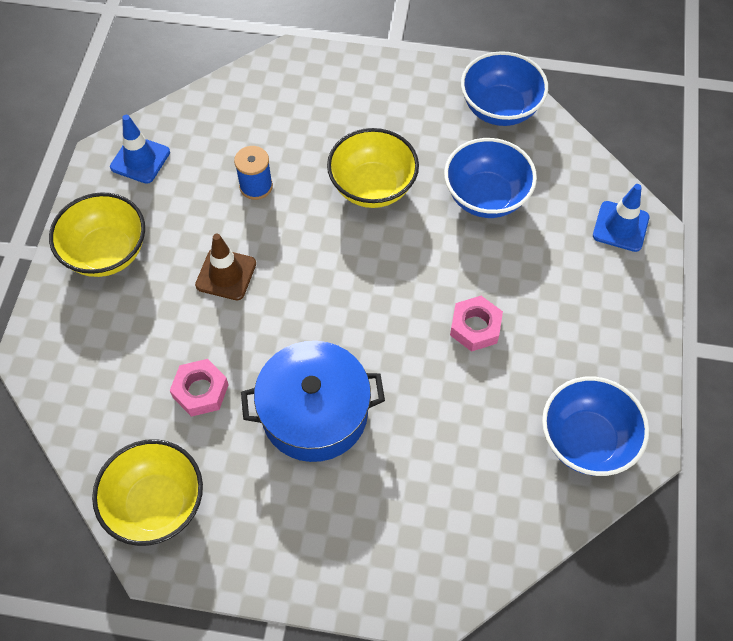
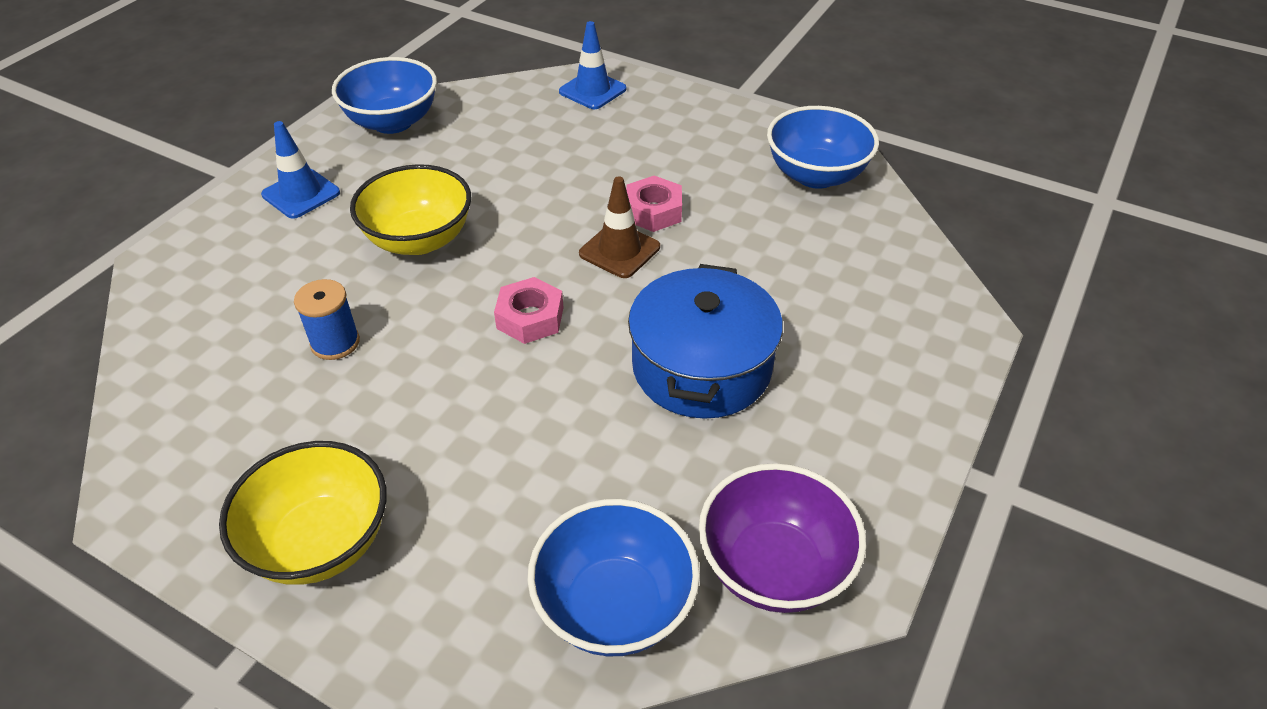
camera: 70 degrees left, 15 degrees down
(140, 160) = (183, 461): blue traffic cone -> blue traffic cone (301, 194)
(156, 504) = (774, 567): yellow bowl -> purple bowl
(200, 391) = (619, 475): pink nut -> pink nut (530, 318)
(226, 274) = (452, 406): brown traffic cone -> brown traffic cone (619, 250)
(486, 197) = (497, 161): blue bowl -> blue bowl (614, 606)

